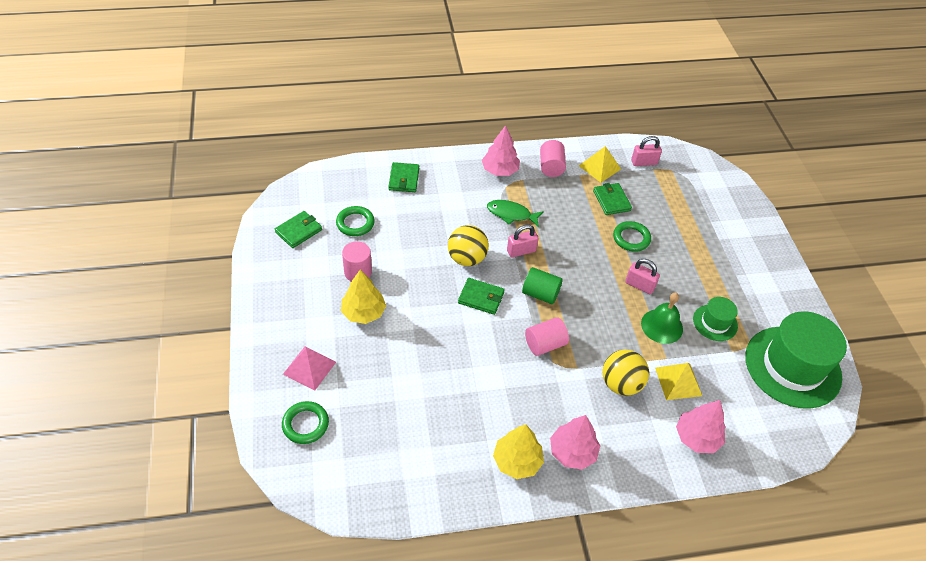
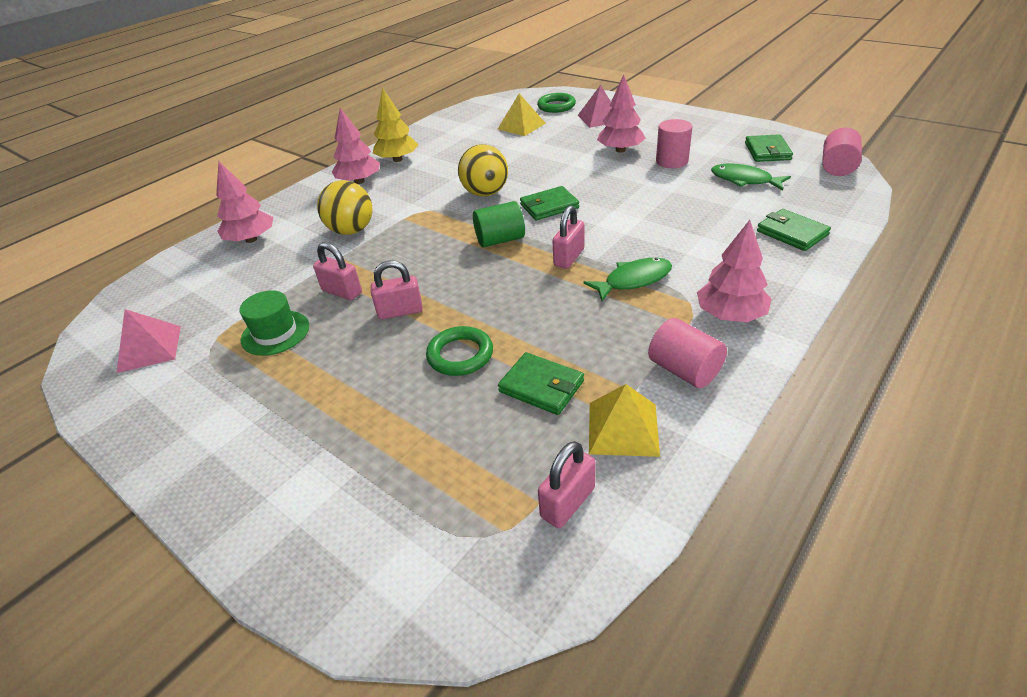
camera: 145 degrees right, 10 degrees down
(355, 223) = (744, 180): green ring -> green fish
(363, 312) = (620, 150): yellow tree -> pink tree
(467, 258) = (608, 220): yellow ball -> yellow ball (485, 193)
(545, 344) = (450, 214): pink cylinder -> pink cylinder (837, 167)
(662, 326) = (342, 292): green bell -> pink padlock
(678, 381) = (292, 262): yellow pyramid -> yellow pyramid (521, 126)
(792, 366) = (149, 348): green hat -> pink pyramid

